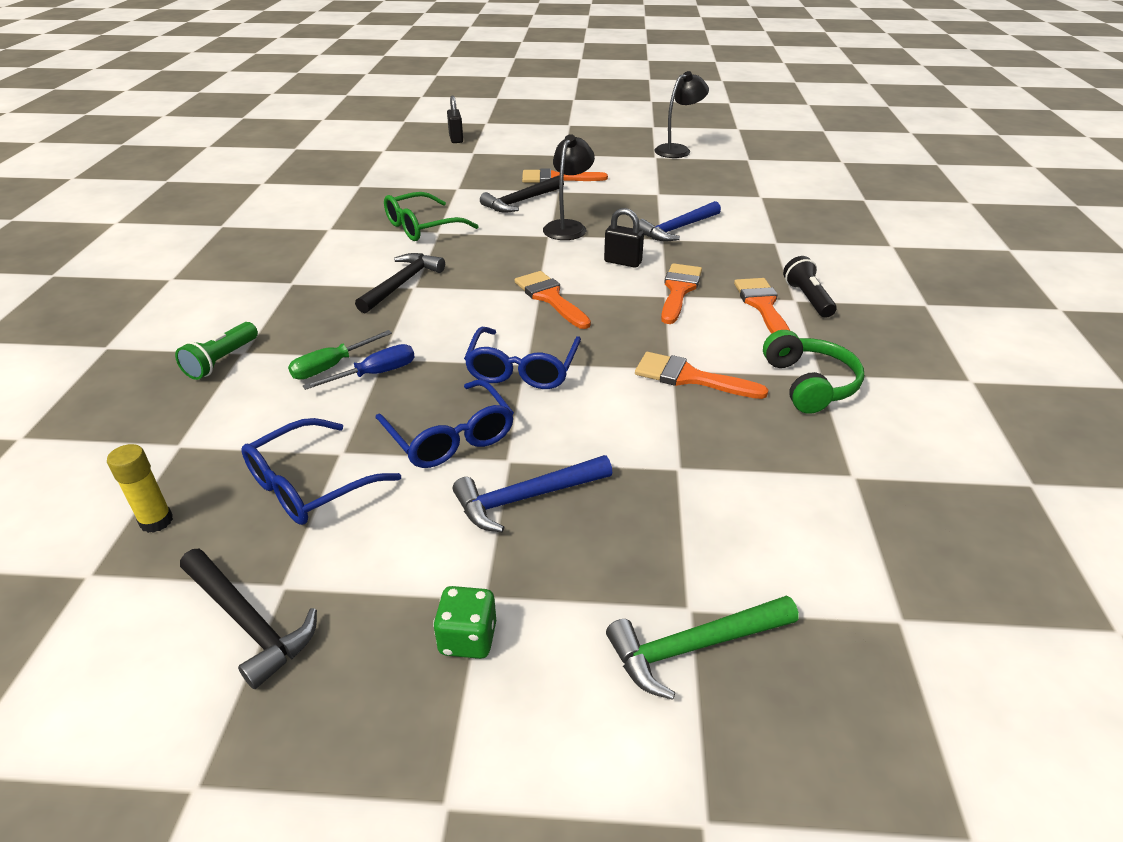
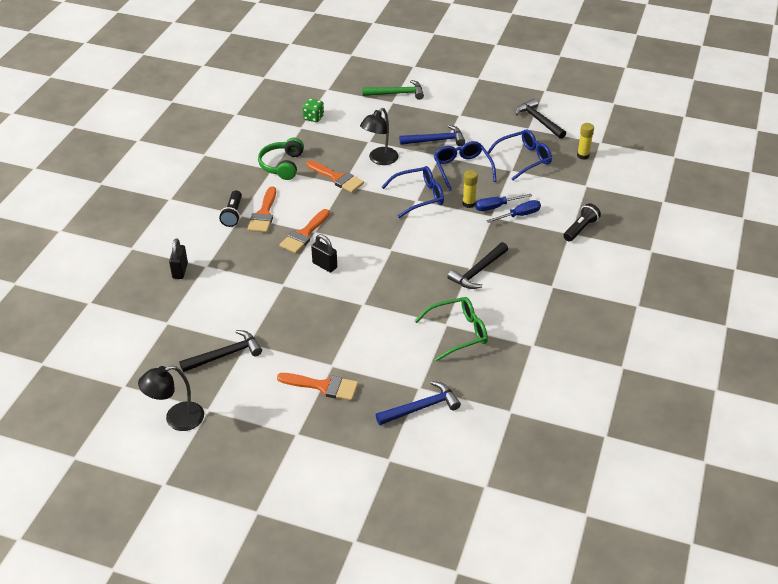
camera: 165 degrees left, 5 degrees up
(221, 361) = (580, 229): green flashlight -> black flashlight
(331, 366) = (519, 215): green screwdriver -> blue screwdriver
(427, 371) = (468, 204): none -> yellow glue stick
(456, 139) = (401, 498): black padlock -> black padlock (180, 271)
(468, 638) = (467, 106): green dice -> green dice (313, 118)
(521, 201) = (369, 354): black hammer -> black hammer (225, 355)
(522, 369) = (419, 196): blue glasses -> blue glasses turned 45 degrees clockwise
(550, 298) = (386, 242): orange brush -> none
(568, 227) = (344, 311): black lamp -> black lamp (379, 160)
(677, 229) = (264, 293): blue hammer -> blue hammer (421, 407)

